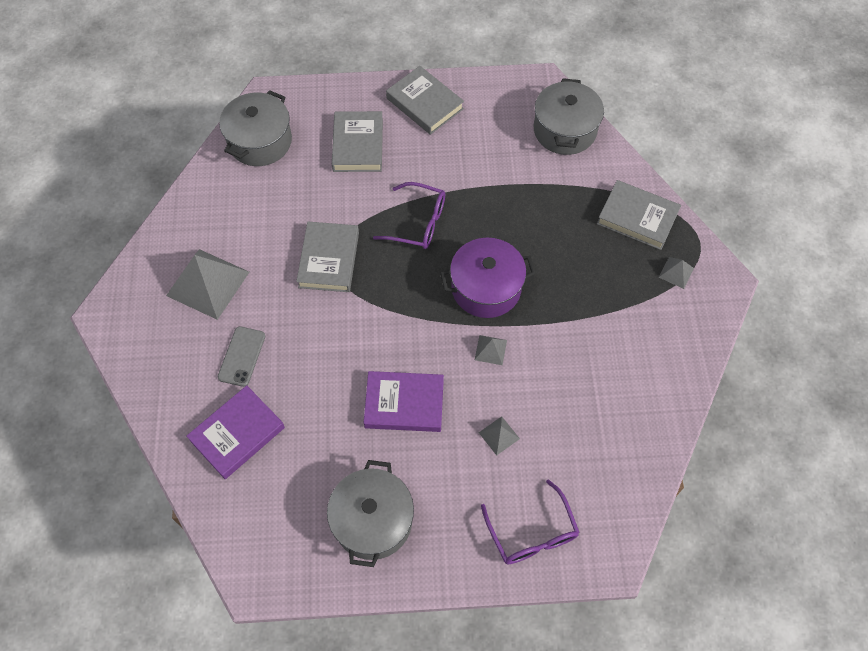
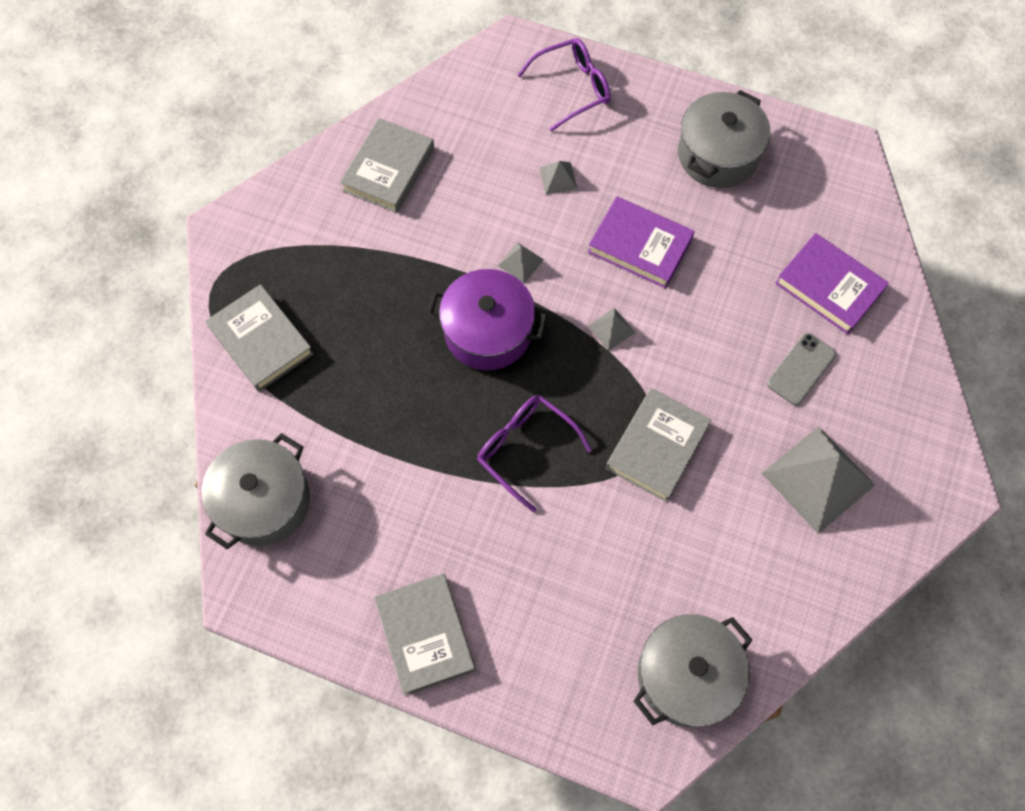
camera: 155 degrees left, 5 degrees up
(237, 434) = (829, 286): purple book -> purple book turned 60 degrees clockwise
(358, 145) = (551, 605): grey book -> grey book (389, 169)
(532, 533) = (573, 88): purple glasses -> purple glasses turned 60 degrees clockwise
(676, 272) = (267, 260): grey pyramid -> grey pyramid (611, 329)

